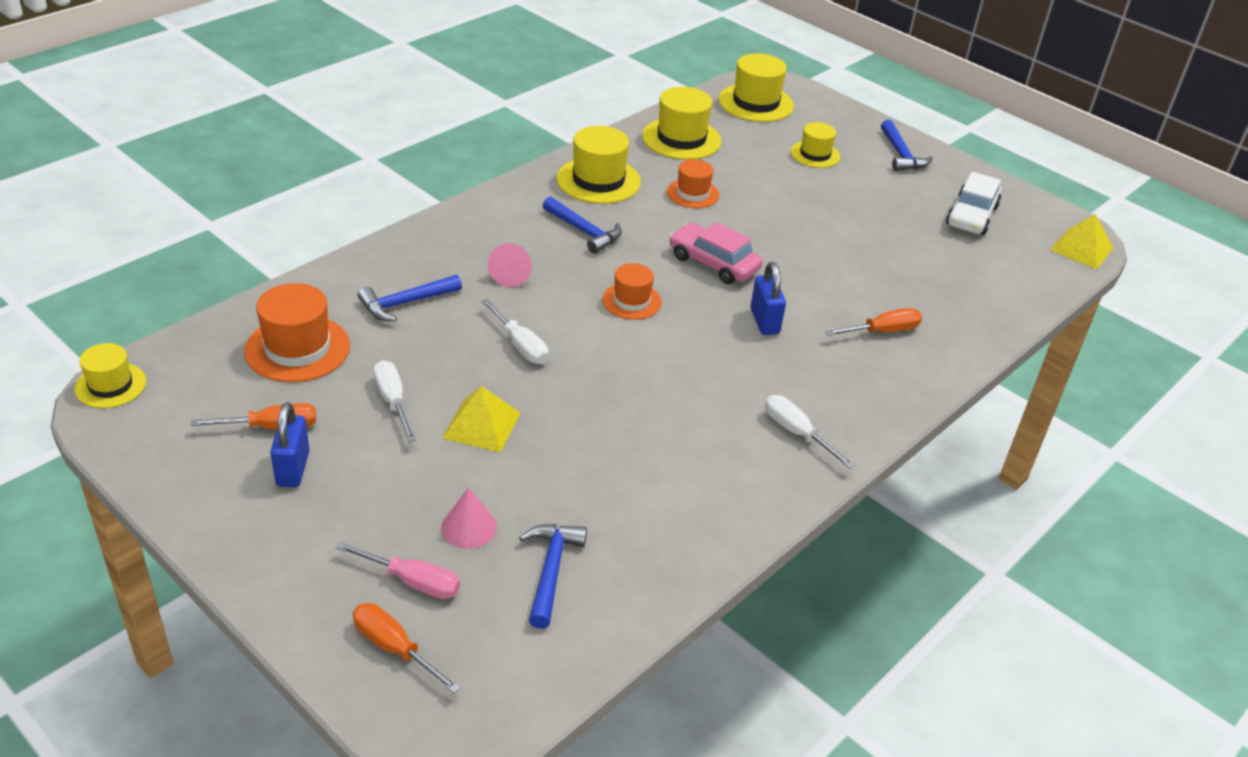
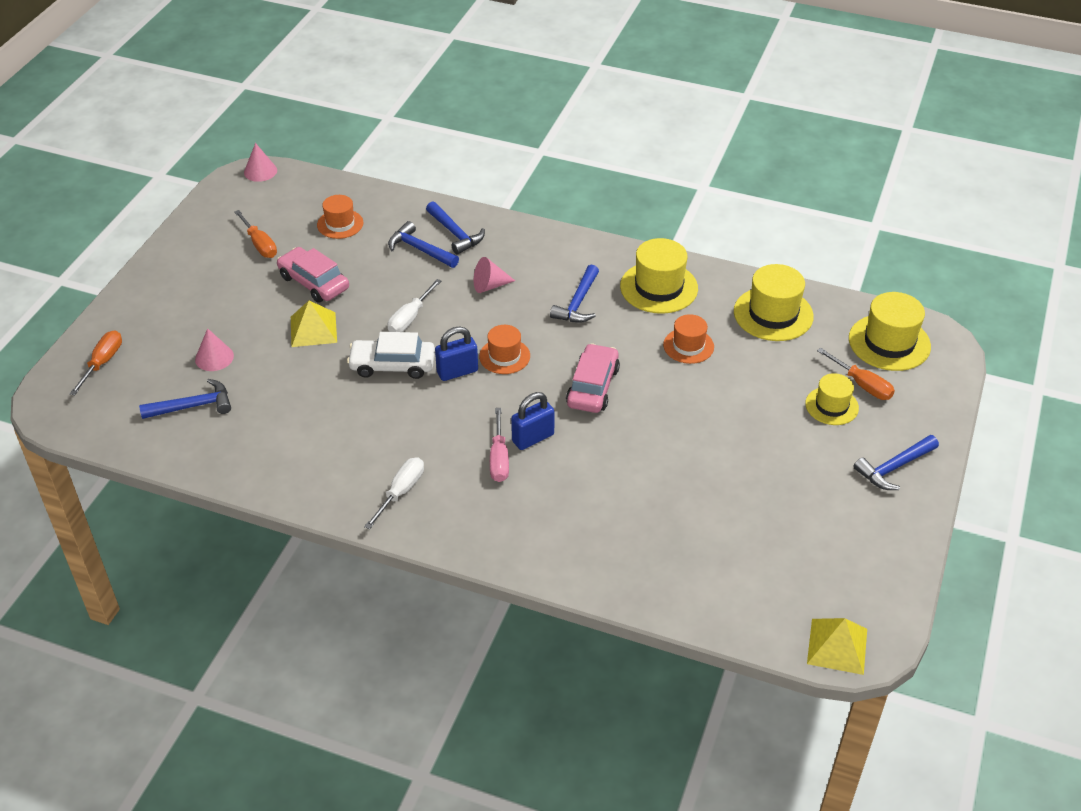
camera: 70 degrees right, 5 degrees up
(110, 385) = (260, 171): yellow hat -> pink cone
(293, 469) = (228, 267): blue padlock -> blue padlock (457, 372)
(297, 348) = (340, 224): orange hat -> orange hat, size x0.62
(393, 401) = (314, 282): white screwdriver -> pink car
(400, 271) = (455, 234): none -> blue hammer
(413, 582) = (157, 351): pink screwdriver -> pink screwdriver (499, 459)
(883, 331) = (573, 516): orange screwdriver -> orange screwdriver (862, 385)
(971, 216) = (823, 544): white car -> white car (392, 365)

